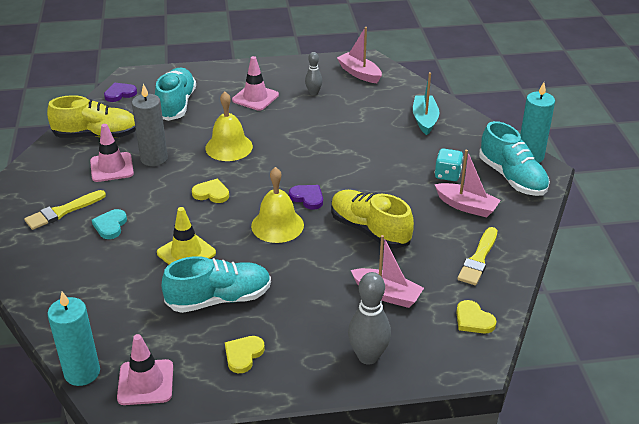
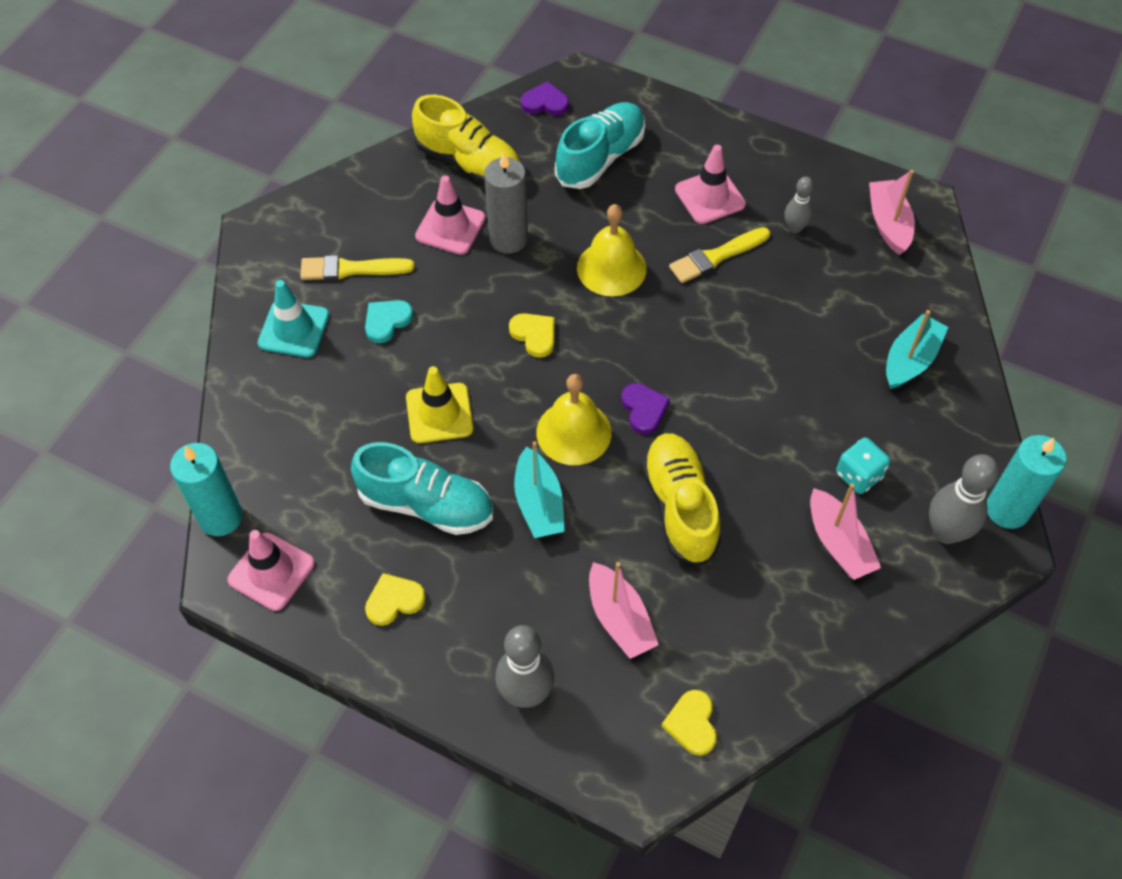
camera: 35 degrees right, 20 degrees up
(49, 256) = (294, 329): none -> turquoise traffic cone
(288, 266) = (539, 503): none -> turquoise boat
(478, 259) = (779, 637): yellow brush -> yellow brush (716, 257)
(512, 178) = (946, 532): turquoise shoe -> grey bowling pin

